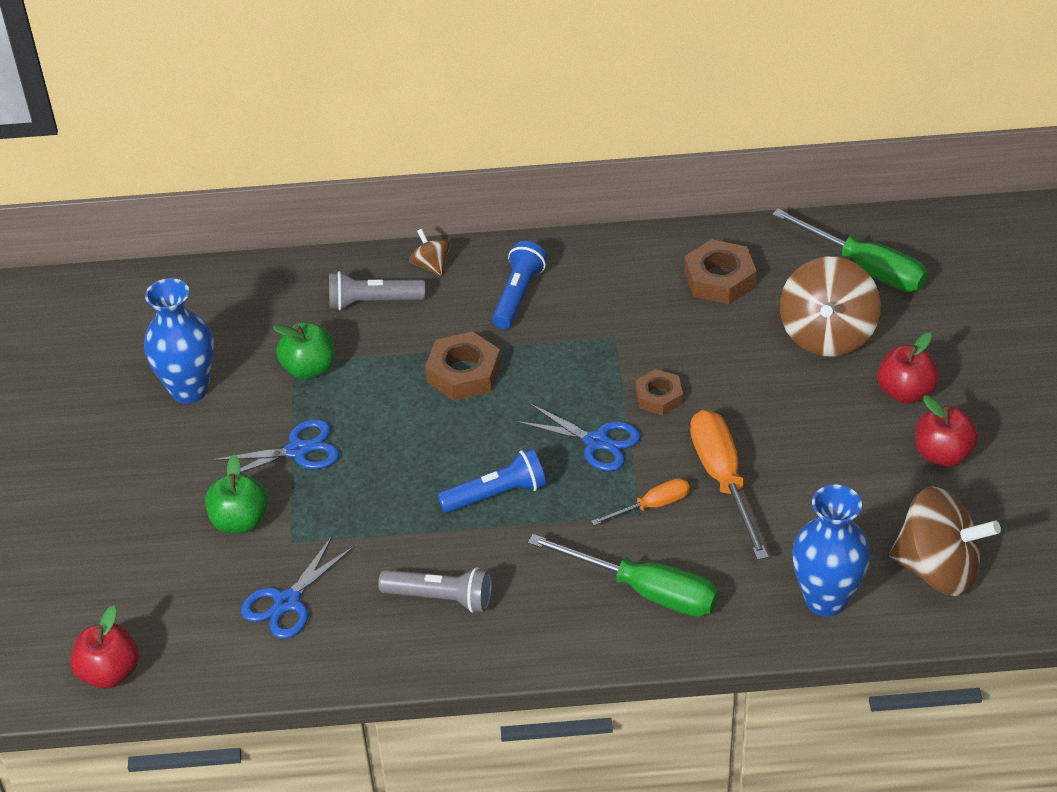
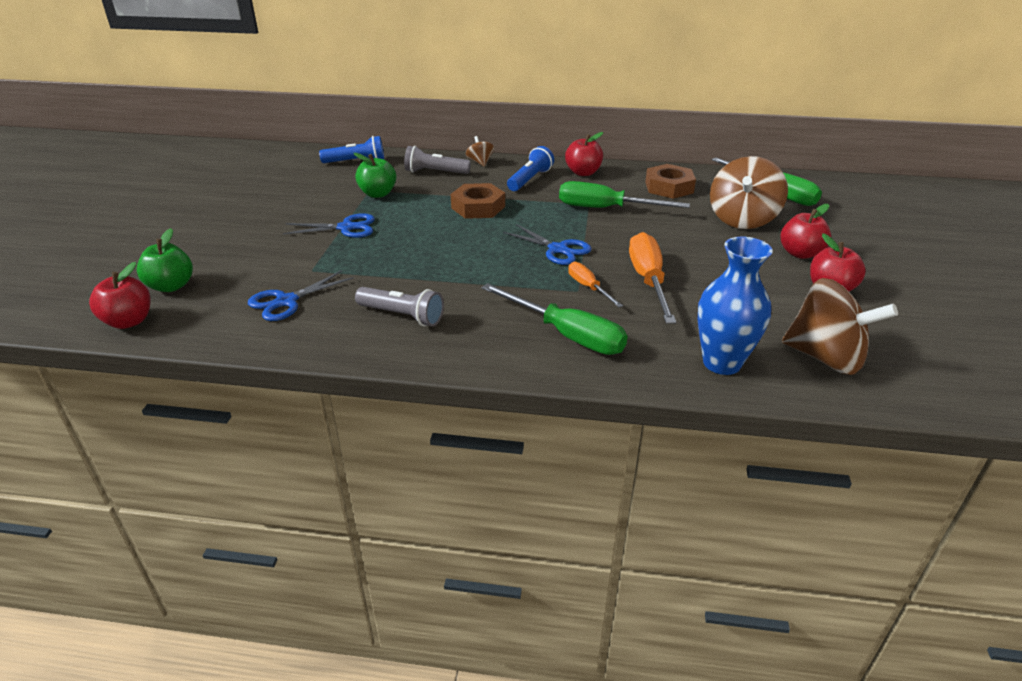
camera: 10 degrees right, 10 degrees down
(189, 389) = (296, 194): blue vase -> none
(240, 521) = (284, 255): green apple -> green apple (171, 286)
(496, 494) = (473, 266): blue flashlight -> blue flashlight (356, 162)
(591, 265) = (583, 173): none -> red apple
(640, 344) = (605, 209): none -> green screwdriver
(652, 506) = (588, 287): orange screwdriver -> orange screwdriver turned 105 degrees counterclockwise
(659, 397) = (611, 233): brown nut -> none

